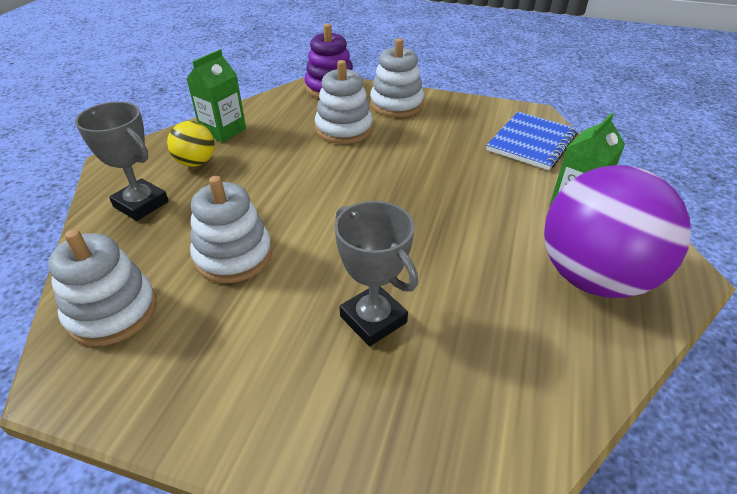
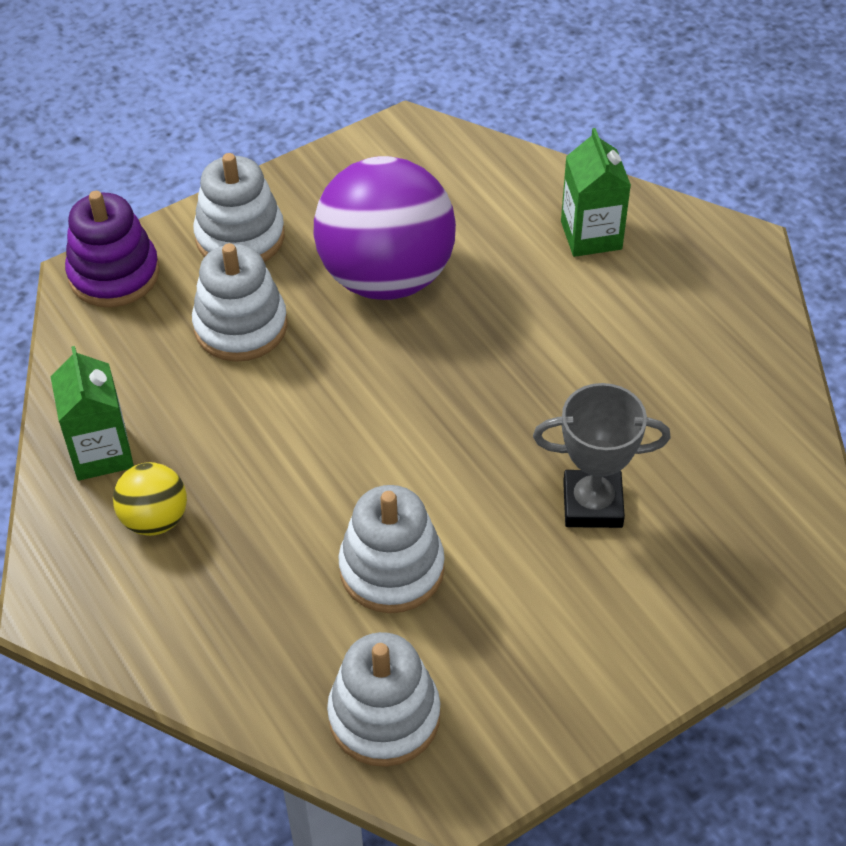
camera: 50 degrees left, 10 degrees up
(141, 204) = (196, 616): grey trophy -> none
(532, 142) = (459, 180): blue notebook -> none
(593, 277) = (691, 307): purple ball -> purple ball (386, 276)

